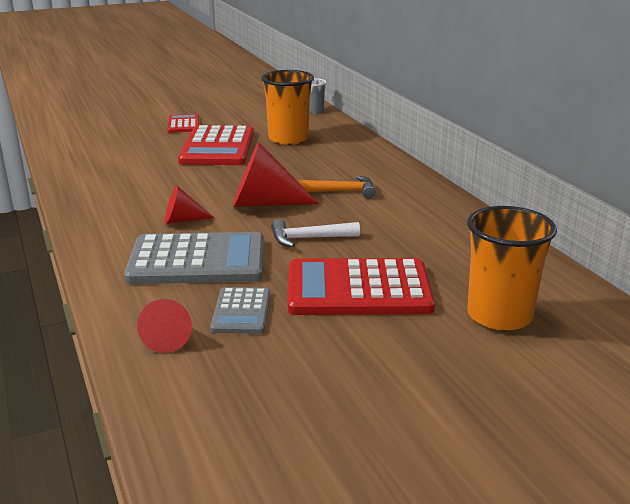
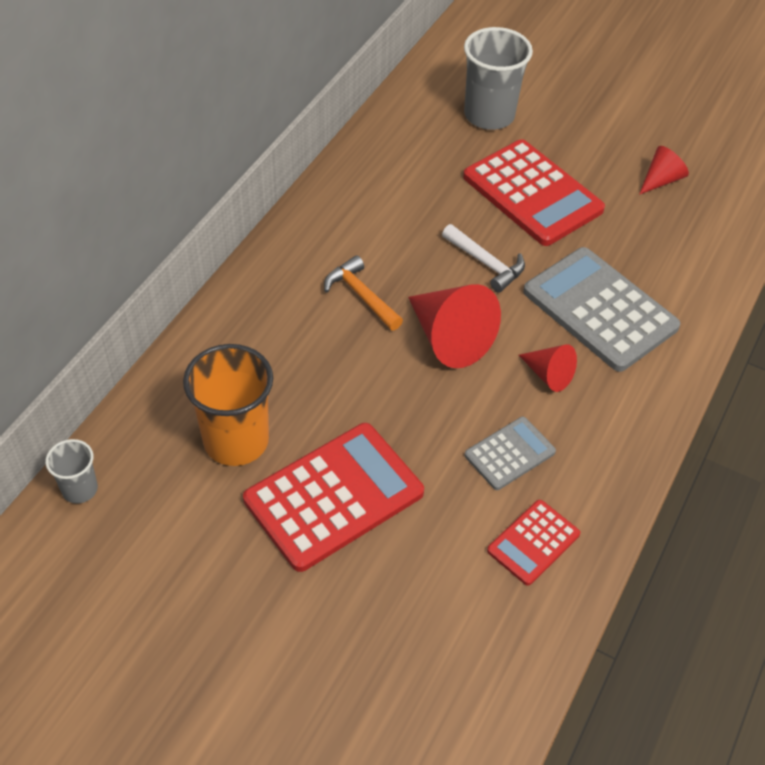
camera: 130 degrees left, 25 degrees up
(168, 338) = (701, 252): red cone -> red cone (661, 180)
(183, 124) = (277, 617): red calculator -> red calculator (533, 542)
(241, 311) = (631, 236): grey calculator -> grey calculator (509, 454)
(499, 315) = (489, 115): orange cup -> grey cup

